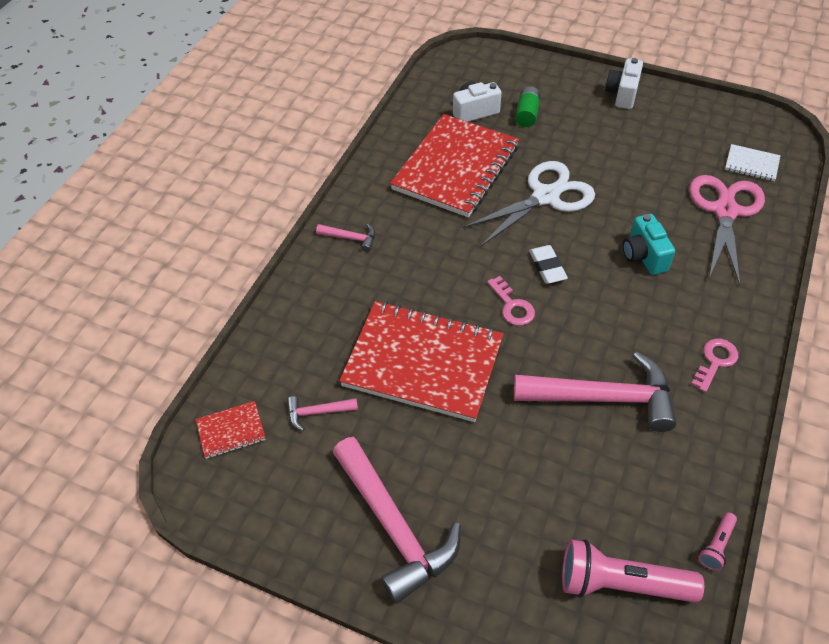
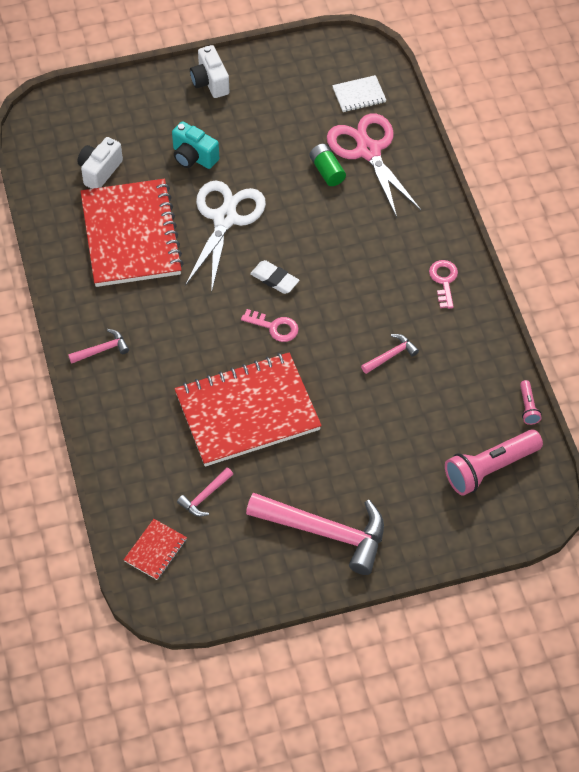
camera: 40 degrees left, 5 degrees up
(527, 114) = (147, 148): green battery -> green battery (327, 171)
(604, 398) = (391, 355): pink hammer -> pink hammer, size x0.45
(643, 256) = (337, 226): turquoise camera -> turquoise camera (193, 157)

